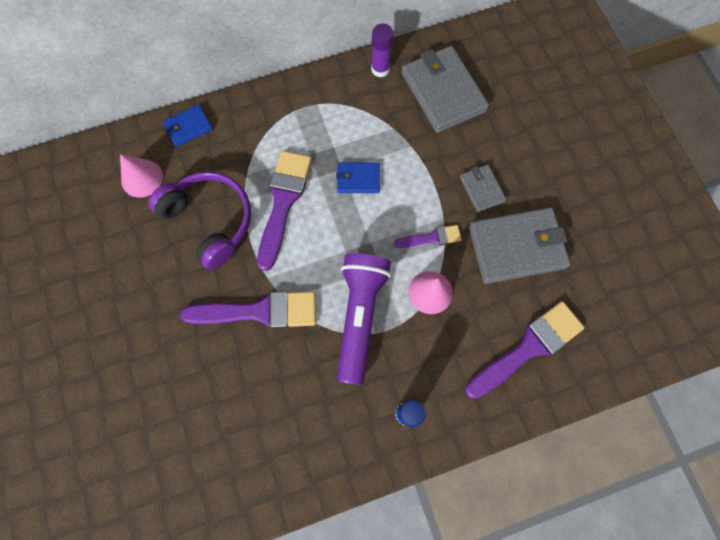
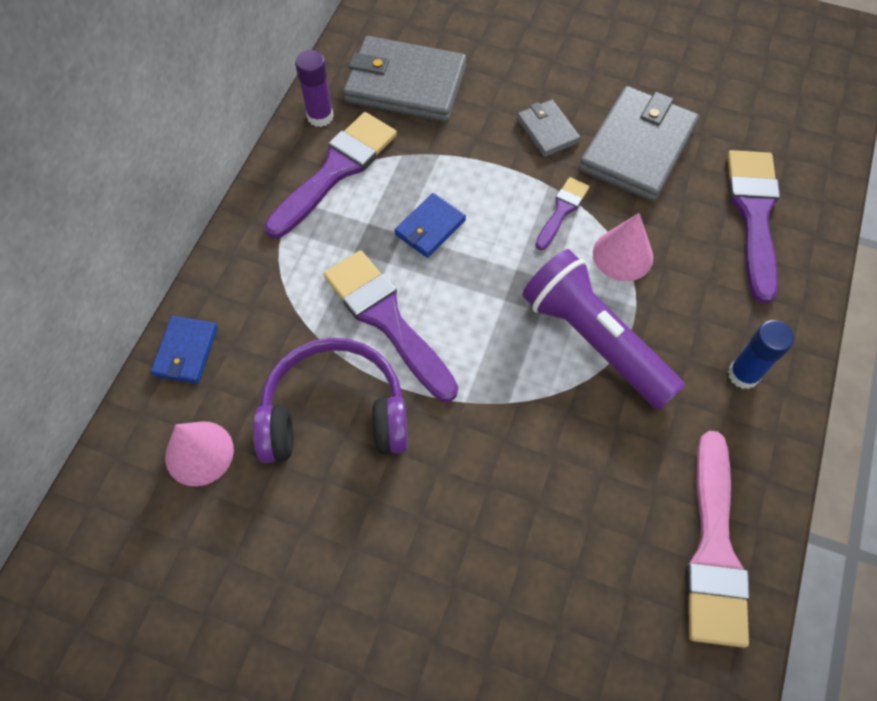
camera: 50 degrees left, 10 degrees down
(259, 311) = (501, 439): purple brush -> purple brush (336, 170)
(281, 467) = (714, 550): none -> pink brush
(482, 189) = (547, 130): grey wallet -> grey wallet turned 45 degrees clockwise

